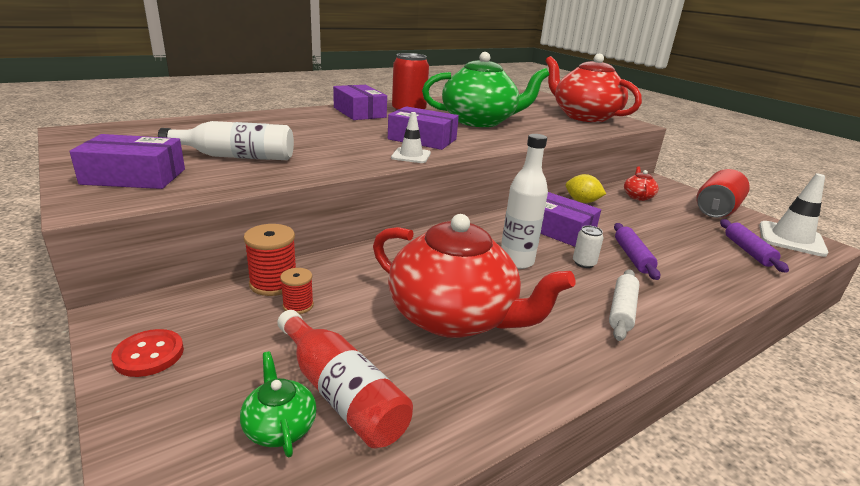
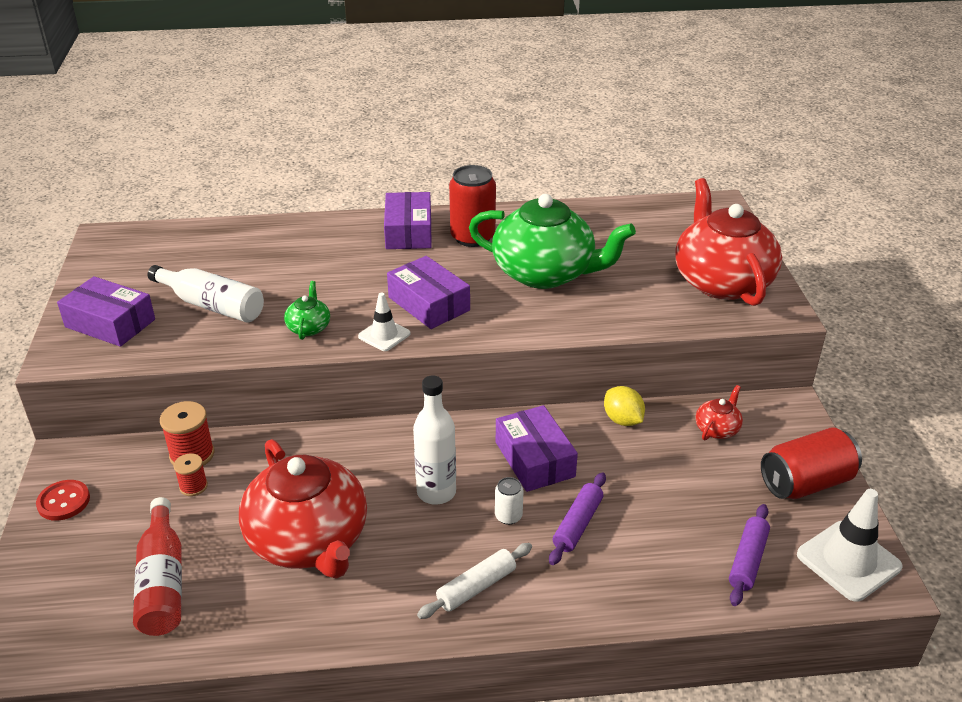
camera: 30 degrees right, 10 degrees up
(280, 427) = (105, 594): green teapot -> green teapot (309, 327)

